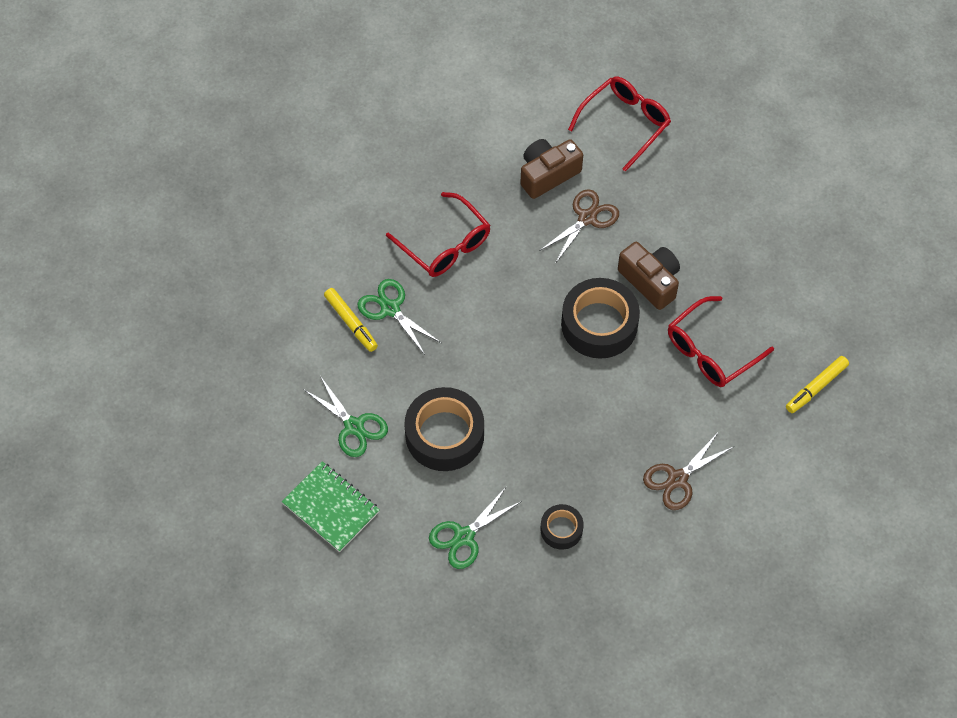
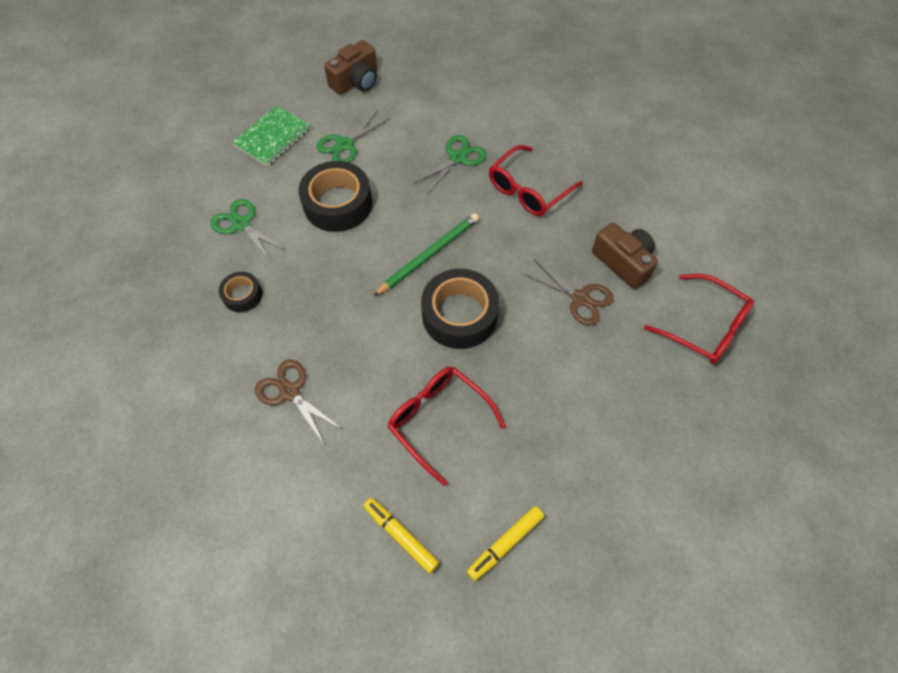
camera: 85 degrees right, 0 degrees up
(351, 322) = (441, 134): yellow marker -> yellow marker (505, 544)
(523, 347) = (429, 255): none -> green pencil
(650, 281) = (516, 358): brown camera -> brown camera (356, 81)

